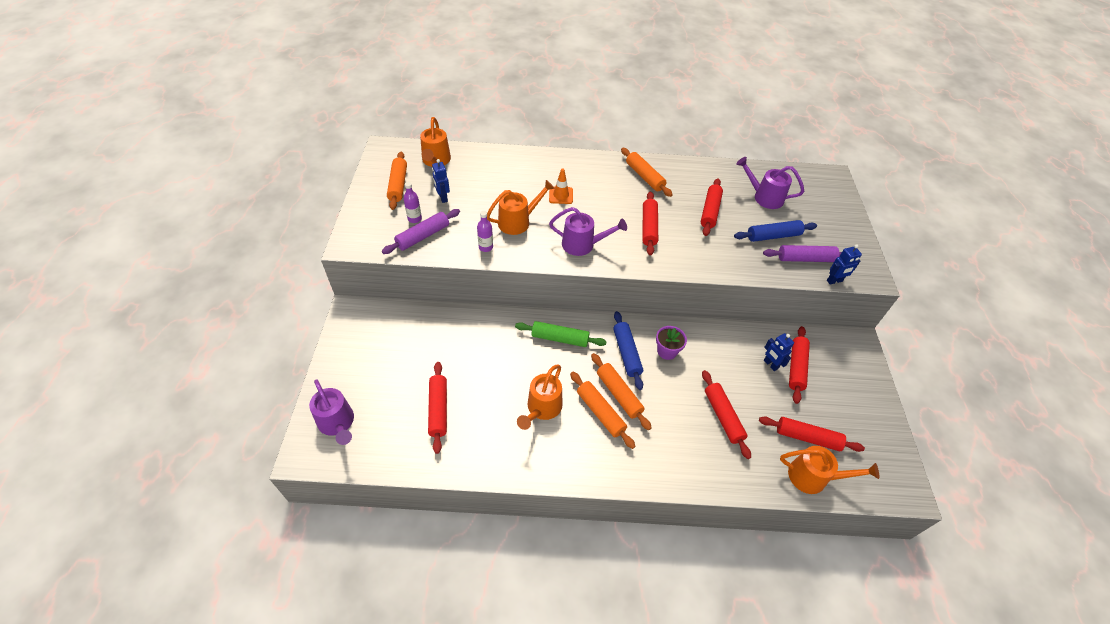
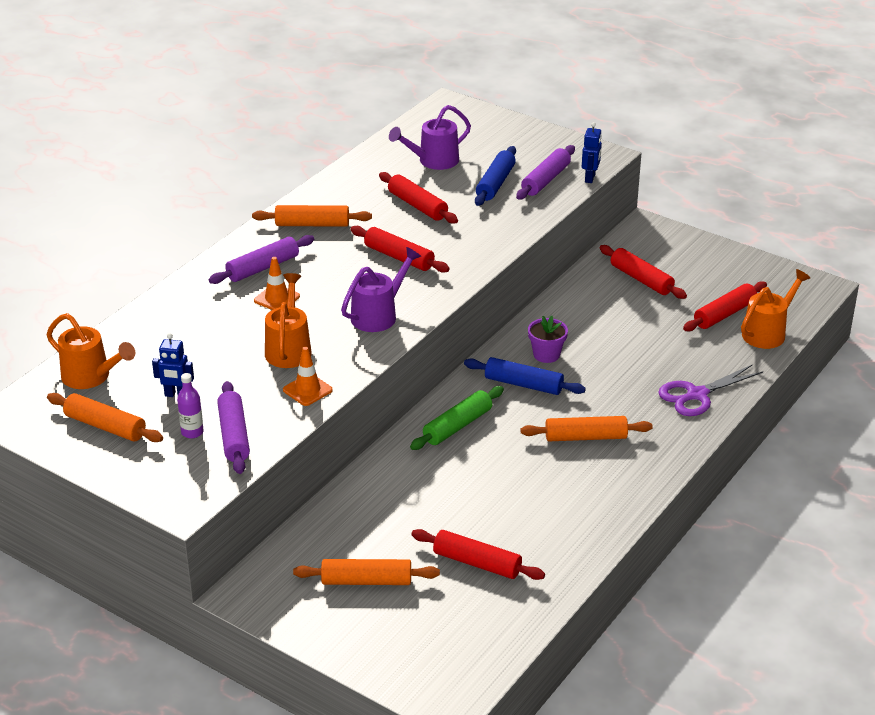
camera: 55 degrees left, 15 degrees down
(338, 424) = (426, 659): purple watering can -> none
(486, 247) = (307, 390): purple bottle -> orange traffic cone
(542, 409) = (545, 479): orange watering can -> none
(584, 177) = (262, 268): none -> purple rolling pin
(619, 394) = (573, 414): orange rolling pin -> orange rolling pin (366, 581)
(699, 461) = (696, 395): none -> purple scissors
(723, 416) = (659, 355): red rolling pin -> none
(770, 364) = (624, 294): blue robot -> none

